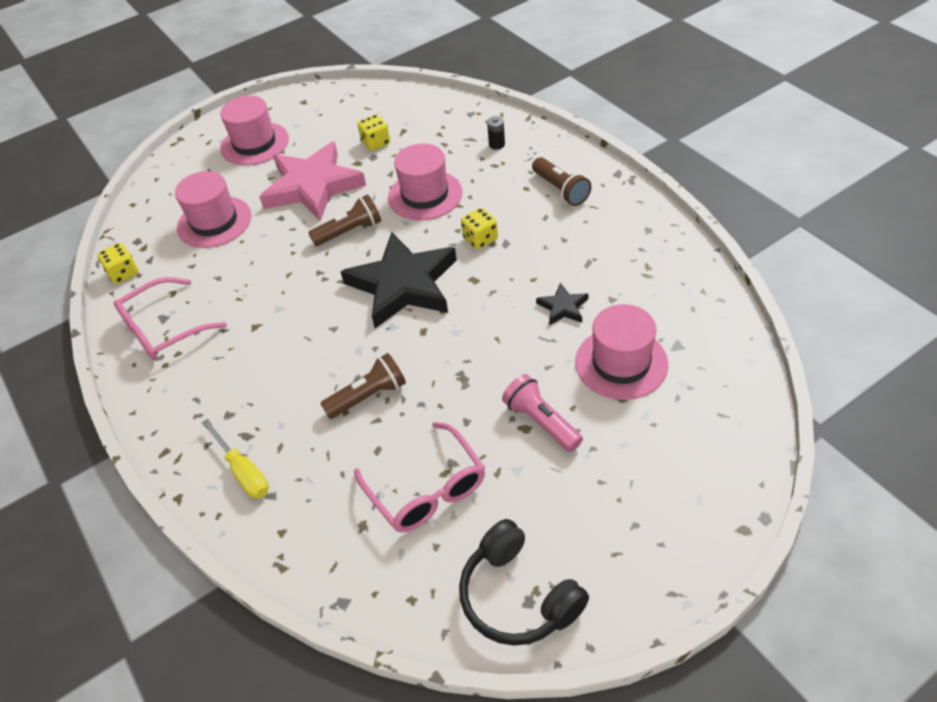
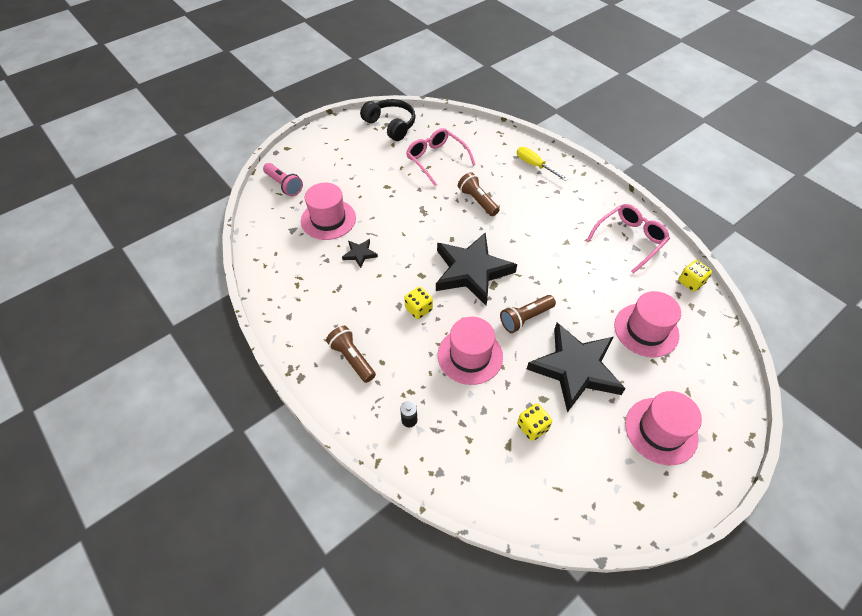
camera: 170 degrees right, 5 degrees up
(312, 186) = (575, 368): pink star -> black star
(368, 396) = (477, 201): brown flashlight -> brown flashlight turned 90 degrees clockwise
(541, 422) = (377, 189): pink flashlight -> pink flashlight (284, 185)

